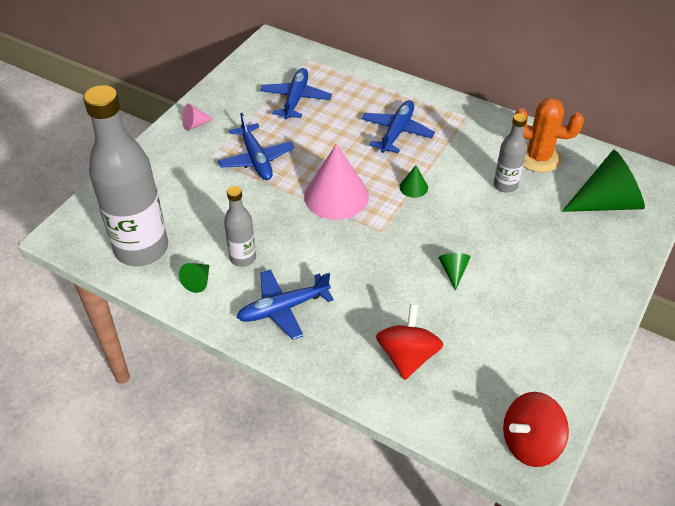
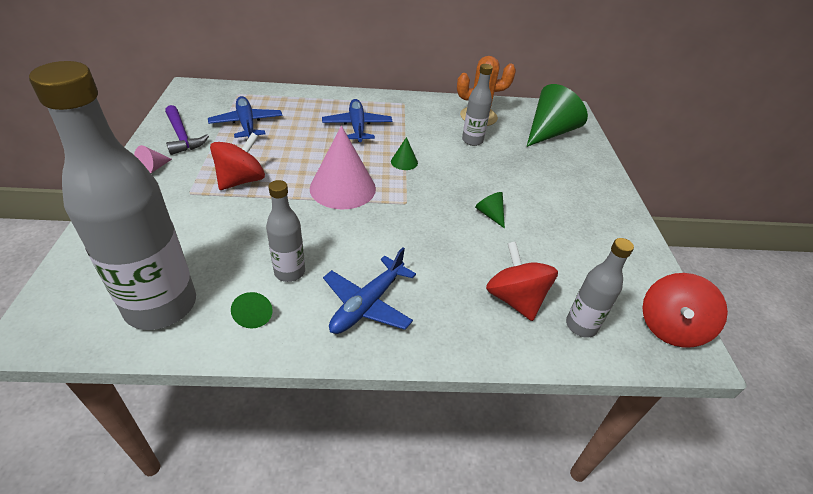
camera: 35 degrees left, 5 degrees down
(234, 97) = (182, 136): none -> purple hammer
(256, 159) = (241, 180): blue plane -> red spinning top
(446, 403) = (581, 326): none -> grey bottle

